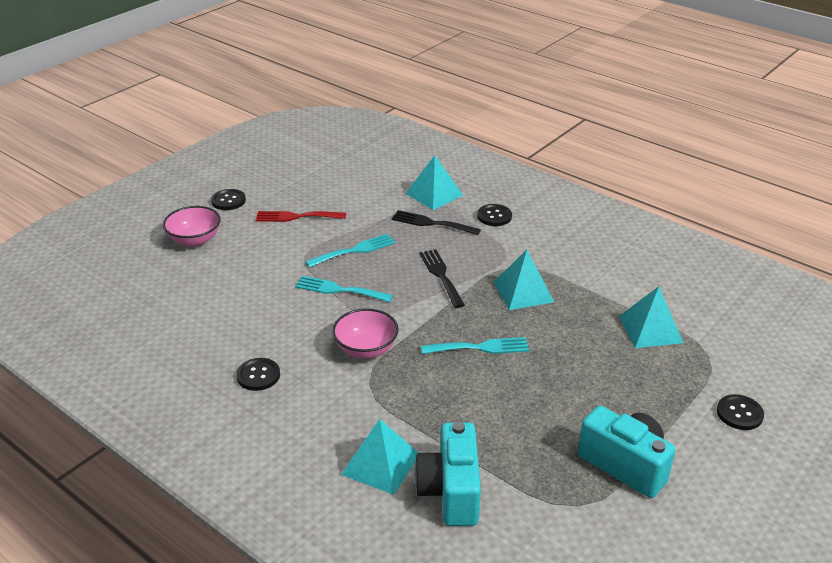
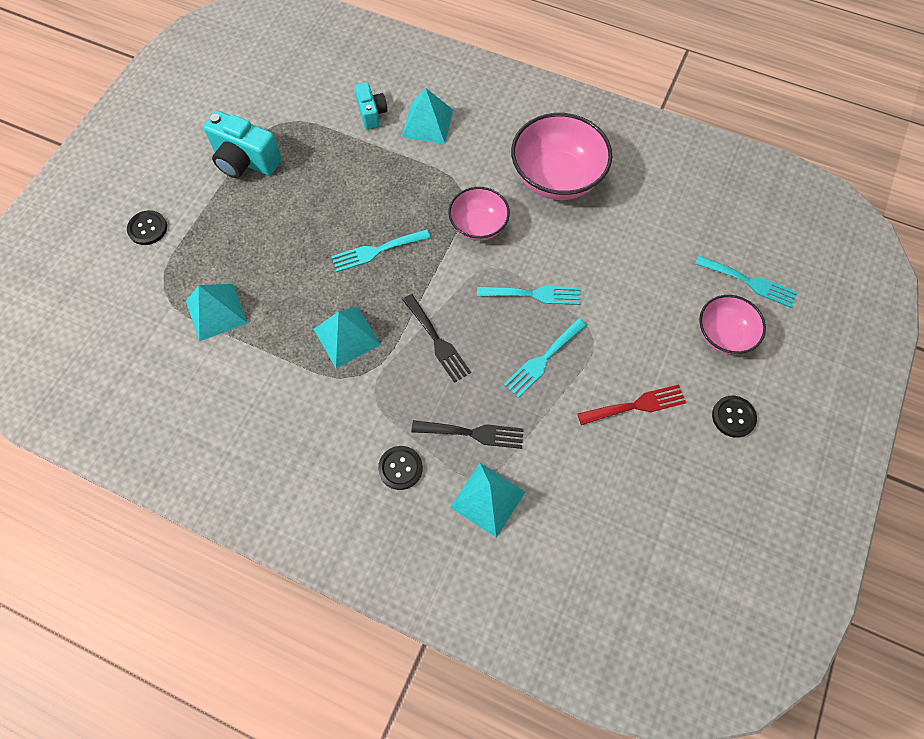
camera: 165 degrees right, 30 degrees up
(141, 265) = (749, 282): none -> turquoise fork
(258, 375) = (556, 178): black button -> pink bowl
(450, 491) = (371, 114): turquoise camera -> turquoise camera, size x0.61

